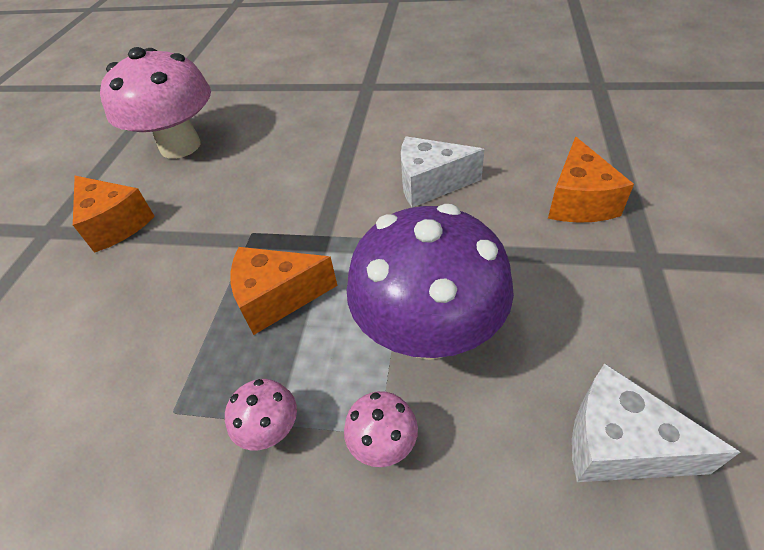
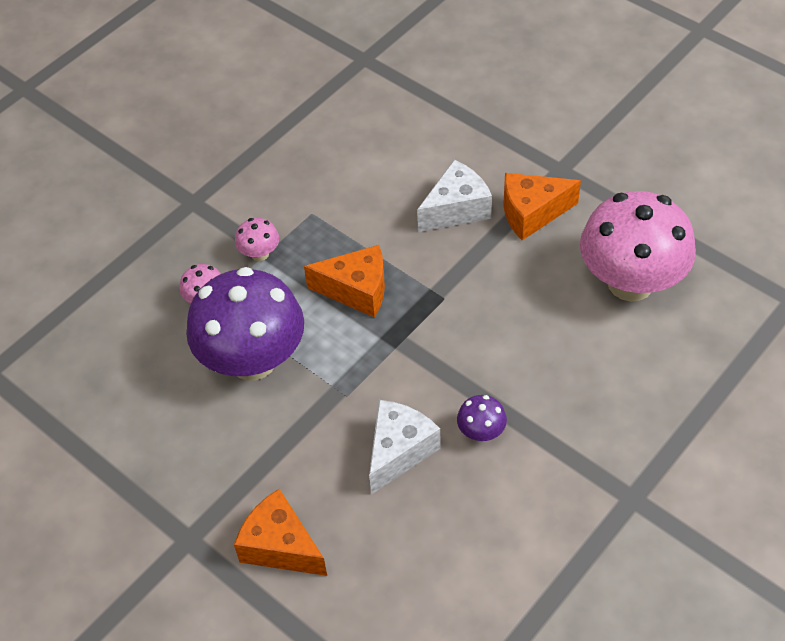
camera: 120 degrees right, 5 degrees up
(277, 298) = (356, 290): orange cheese -> orange cheese turned 75 degrees clockwise
(374, 155) = (481, 432): none -> purple mushroom
(619, 445) = (108, 405): white cheese -> white cheese (456, 209)

